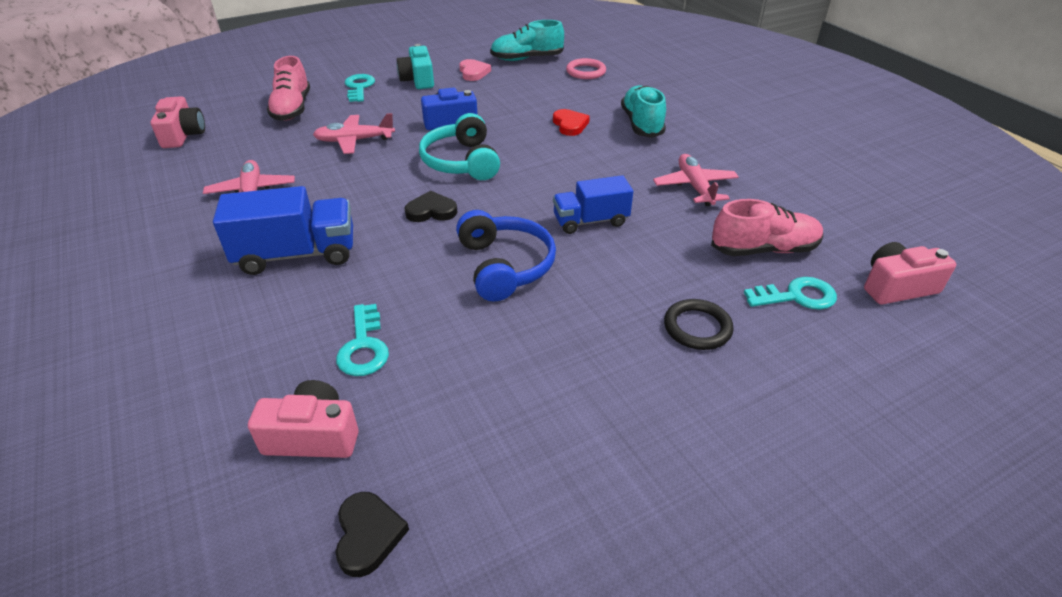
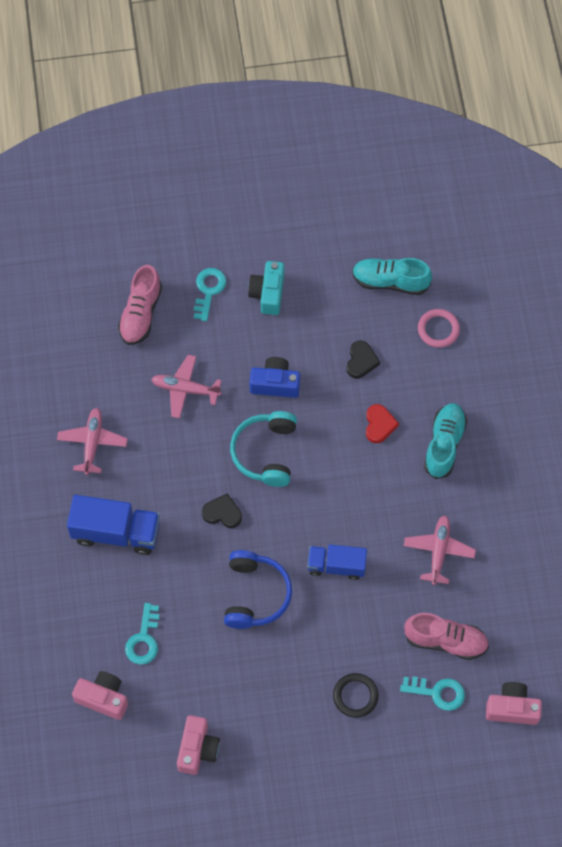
camera: 20 degrees right, 25 degrees up
(183, 135) = (43, 332): pink camera -> pink camera (197, 749)
(368, 535) = (120, 769): black heart -> black heart (361, 361)
(473, 72) = (326, 295): pink heart -> none

